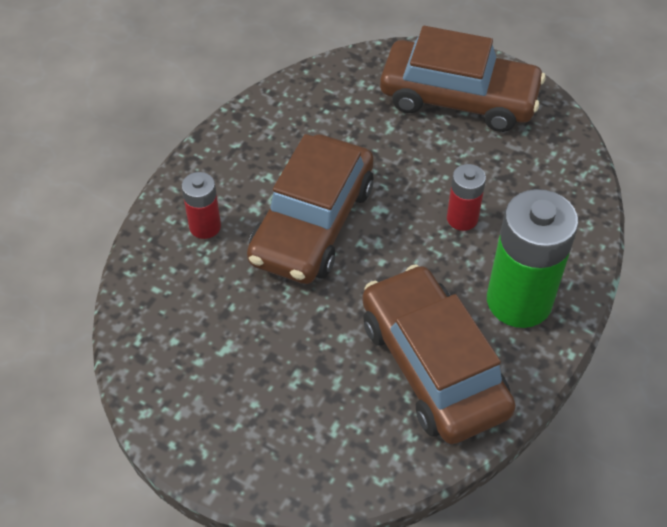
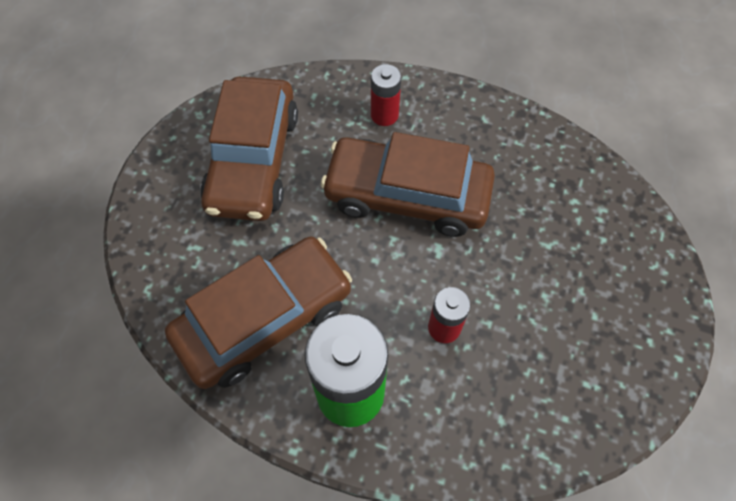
camera: 80 degrees right, 10 degrees up
(459, 98) = (614, 307): brown car -> brown car (253, 160)

